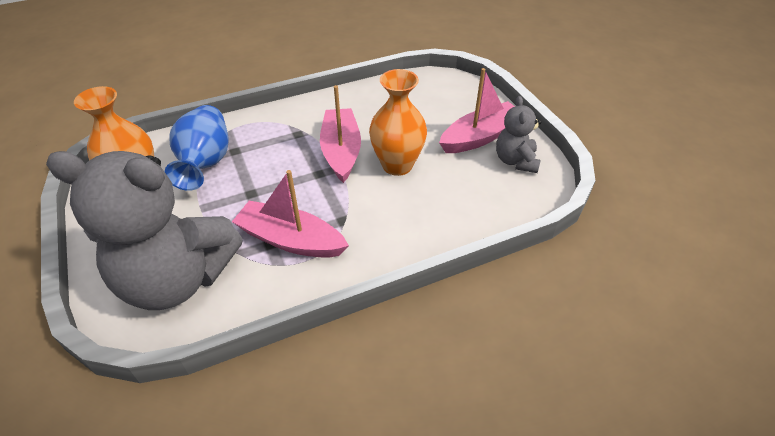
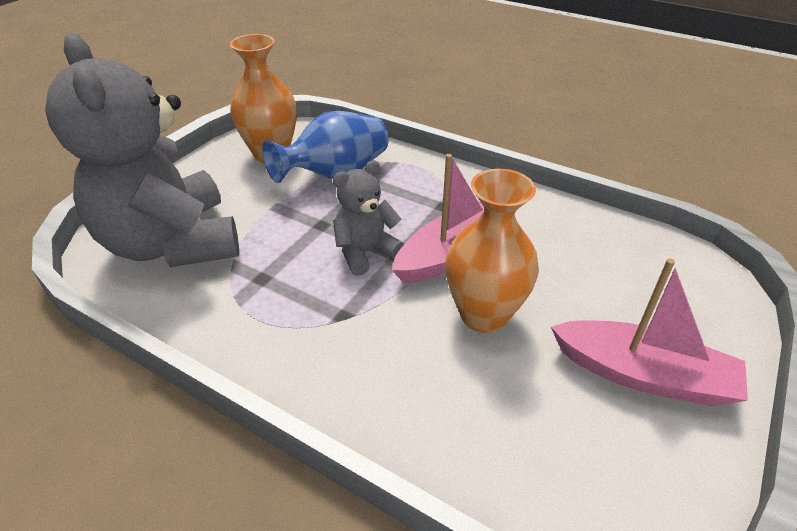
camera: 55 degrees right, 5 degrees down
(291, 240) = (278, 290): pink boat -> none
(515, 161) = (646, 450): grey teddy bear -> grey teddy bear (365, 252)

